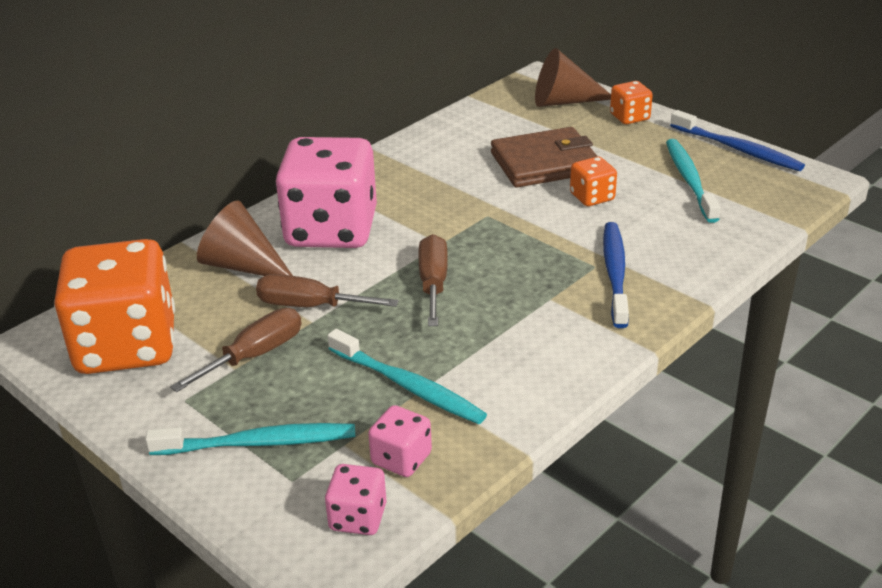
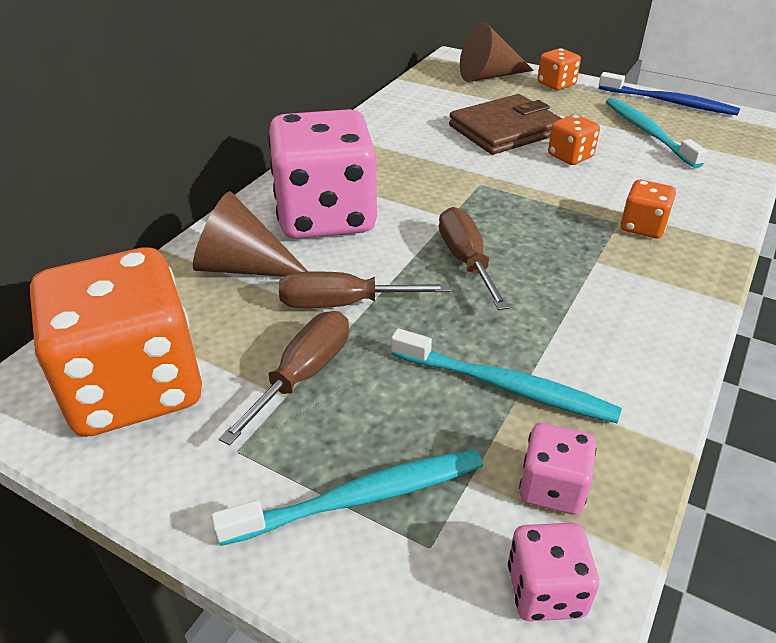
camera: 15 degrees left, 5 degrees up
(615, 273) = (642, 227): blue toothbrush -> orange dice

